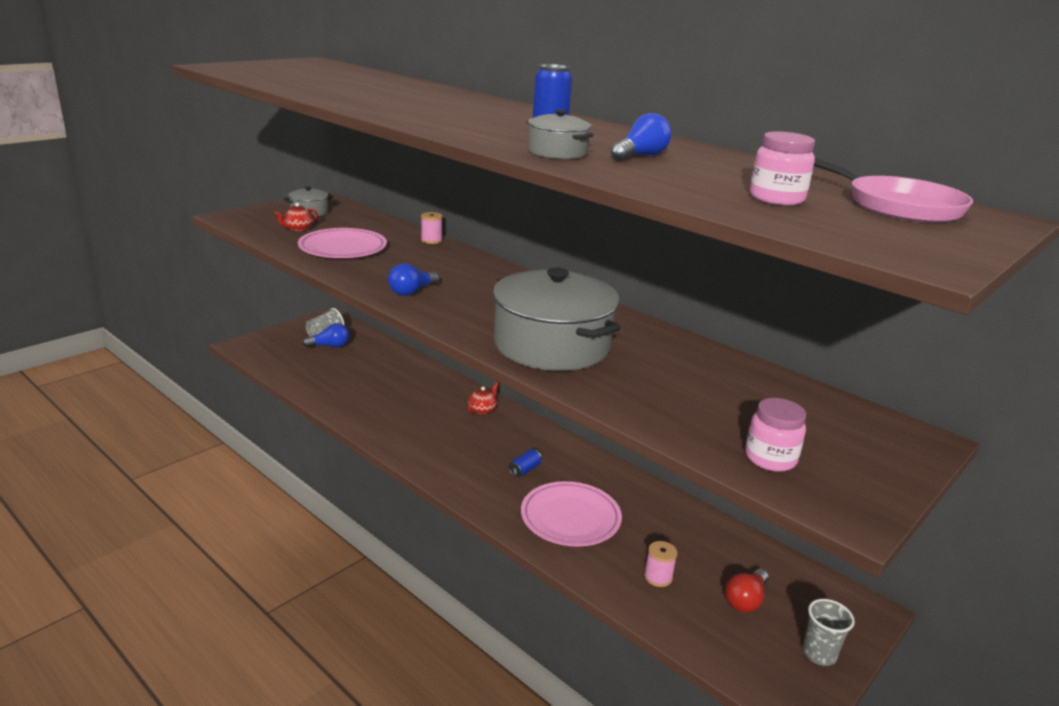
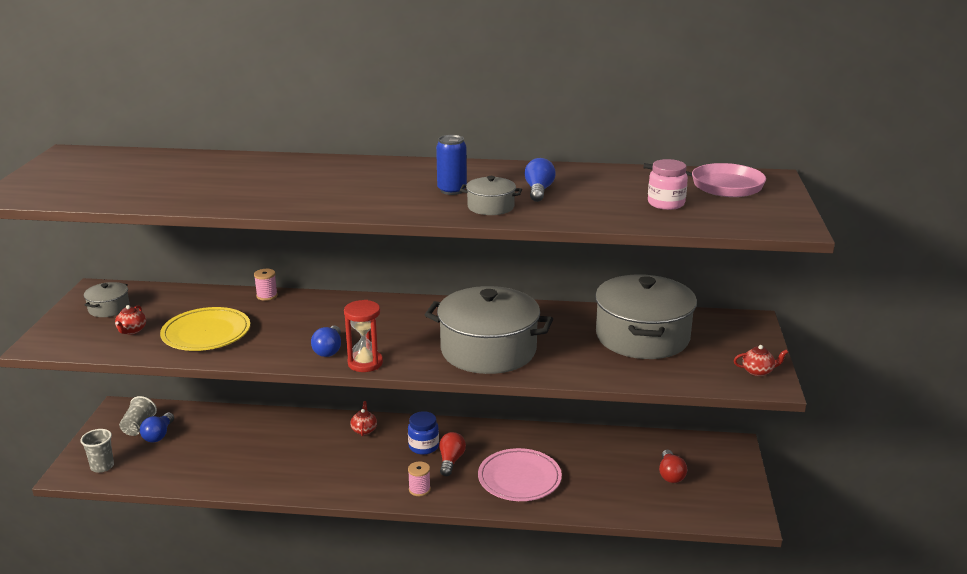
camera: 35 degrees left, 0 degrees up
(330, 346) = (159, 435): blue light bulb -> blue light bulb turned 150 degrees clockwise
(343, 248) = (206, 333): pink plate -> yellow plate
(423, 312) = (365, 363): none -> red hourglass
(515, 446) = (423, 446): none -> blue jar
(524, 470) = (451, 461): blue can -> red light bulb
(658, 577) = (611, 488): pink spool -> pink spool (419, 489)
(745, 399) = (642, 337): none -> grey pot
(770, 458) = (698, 369): pink jar -> none
(819, 654) = (734, 484): grey cup -> grey cup (102, 466)
(855, 496) = (758, 371): none -> red teapot

